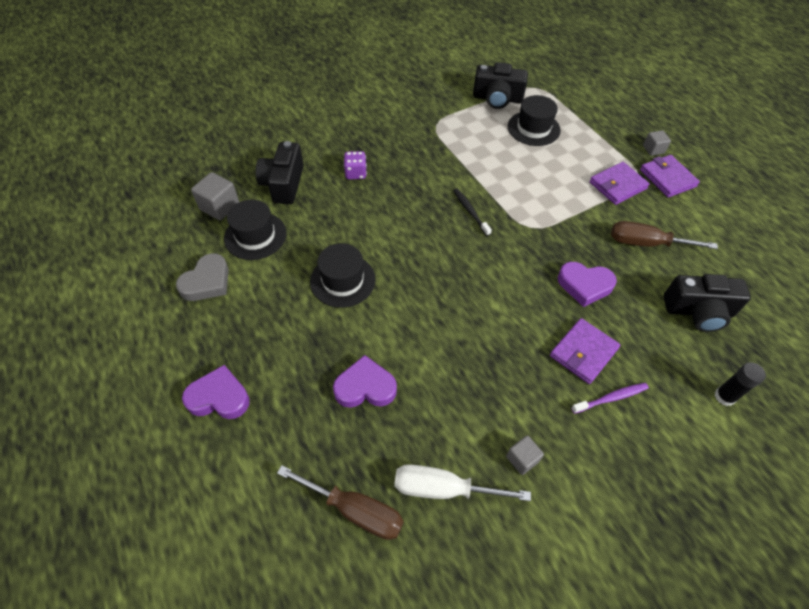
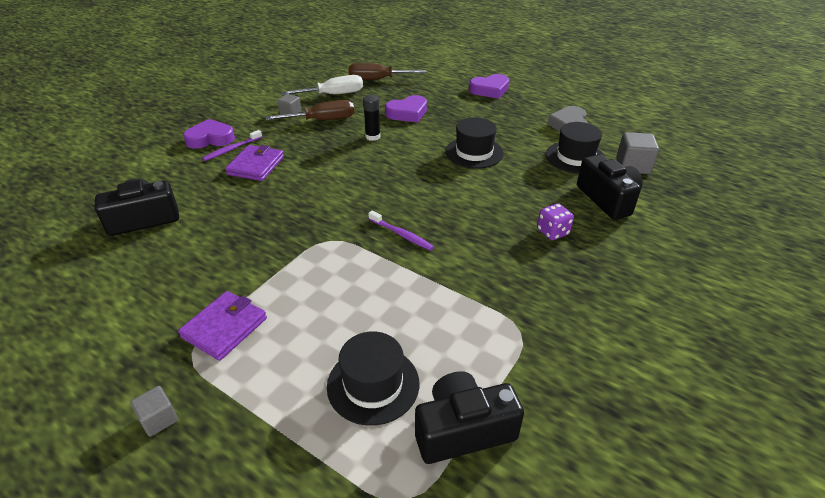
camera: 155 degrees right, 15 degrees down
(470, 211) = (401, 235): black toothbrush -> purple toothbrush
(584, 285) = (260, 207): purple heart -> purple heart (210, 139)
(646, 243) = (190, 264): brown screwdriver -> brown screwdriver (323, 120)
(667, 178) = (144, 367): purple wallet -> none
(724, 396) = (138, 172): black glue stick -> black glue stick (372, 137)

